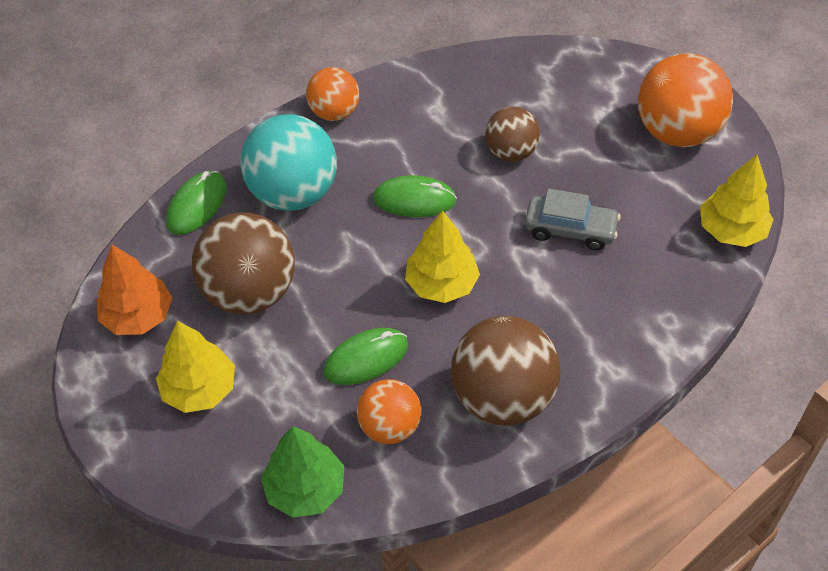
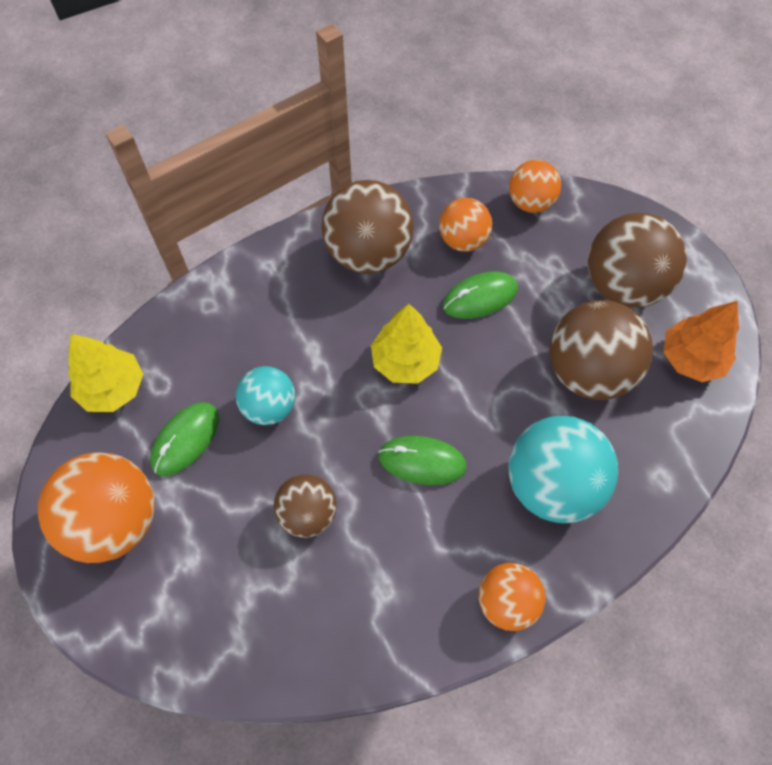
camera: 175 degrees left, 10 degrees up
(197, 205) = (655, 481): green mouse -> green mouse (185, 439)
(200, 389) = (623, 286): yellow tree -> brown ball
(305, 489) = (530, 202): green tree -> orange ball
(570, 229) = (269, 407): grey car -> turquoise ball

